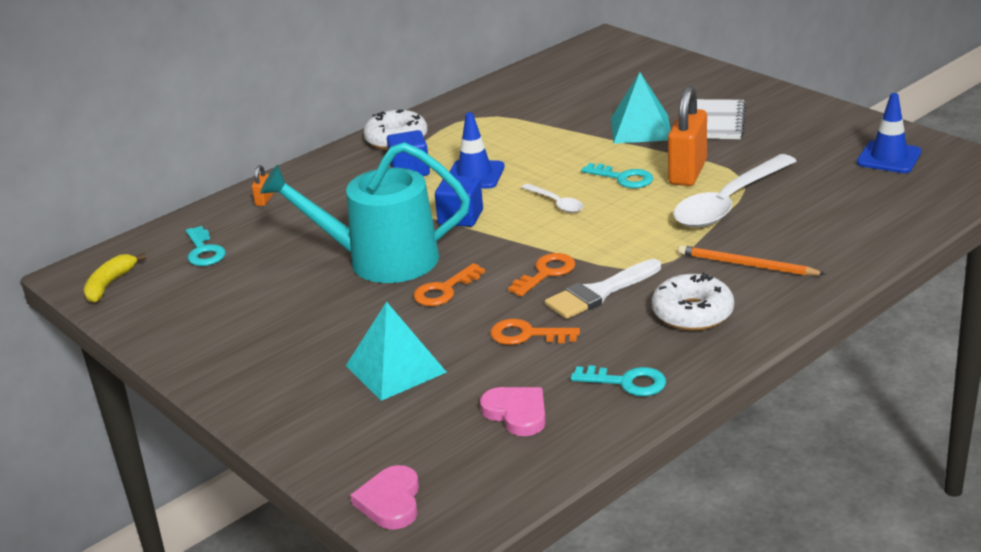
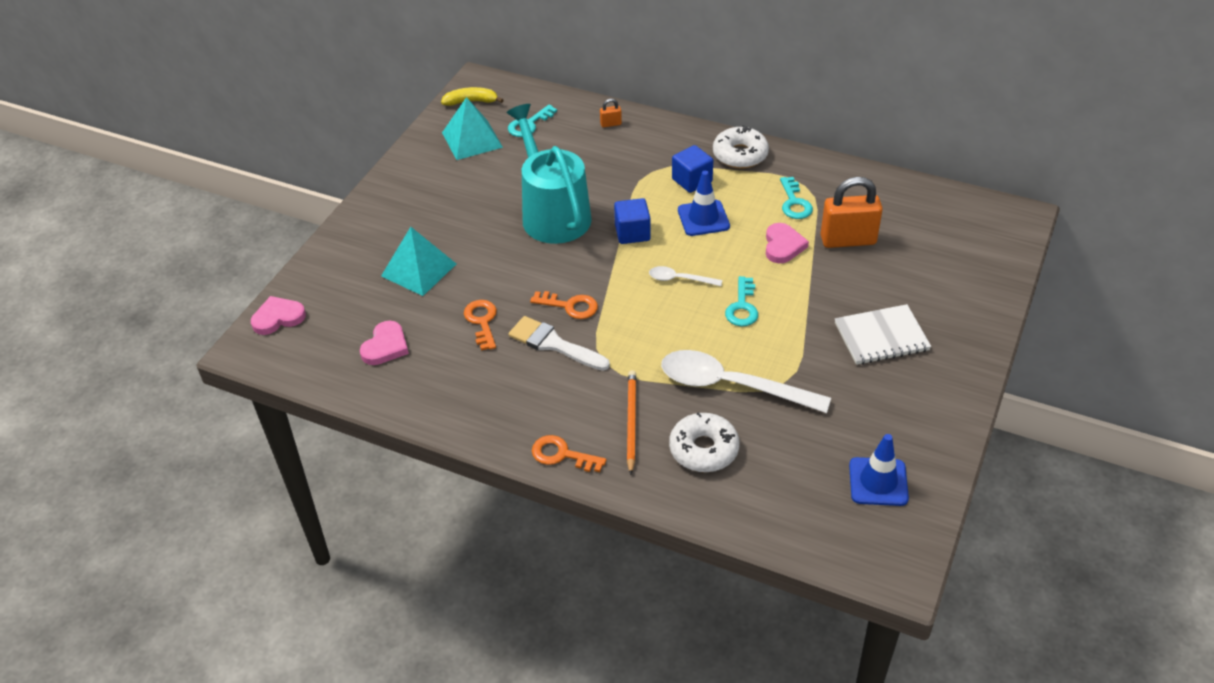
camera: 65 degrees right, 15 degrees up
(444, 290) = (525, 259): orange key -> orange key (562, 455)
(553, 143) = (783, 246): none -> pink heart
(556, 203) = (680, 279): white spoon -> white spoon turned 75 degrees clockwise
(627, 382) = (439, 393): turquoise key -> turquoise key (794, 203)
(641, 129) = (841, 293): turquoise pyramid -> turquoise pyramid (472, 140)
(687, 172) = (773, 345): orange padlock -> orange padlock (848, 240)
(692, 313) = (544, 406): white donut -> white donut (703, 449)

